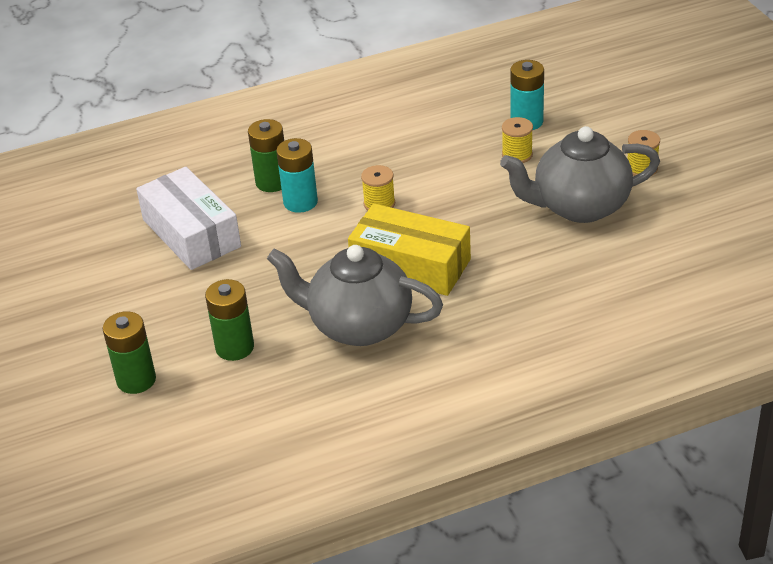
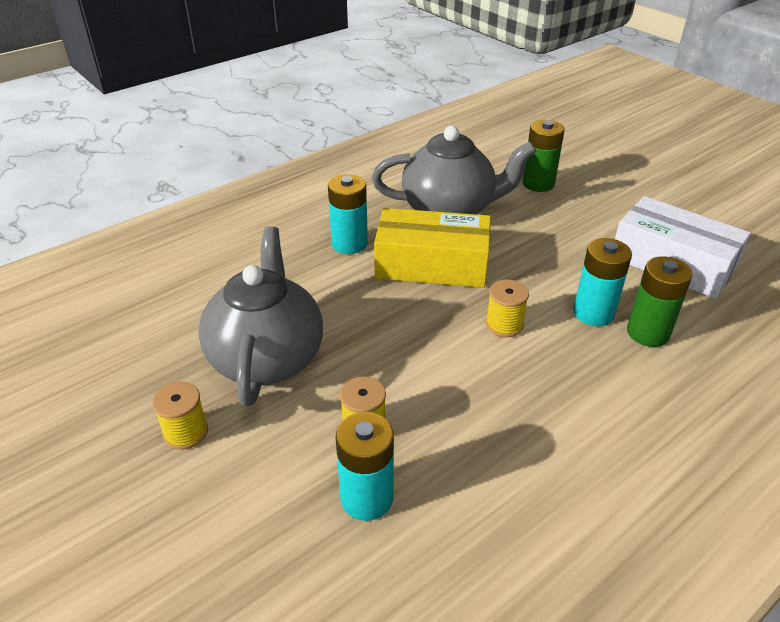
camera: 160 degrees right, 0 degrees up
(136, 380) = (590, 157): green battery -> none
(482, 301) = (349, 244): none -> turquoise battery
(579, 207) = (267, 358): grey teapot -> grey teapot turned 60 degrees counterclockwise

